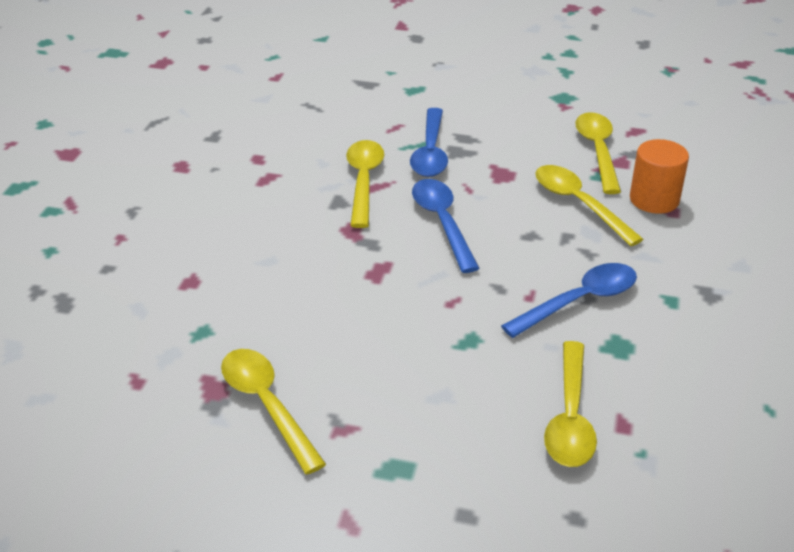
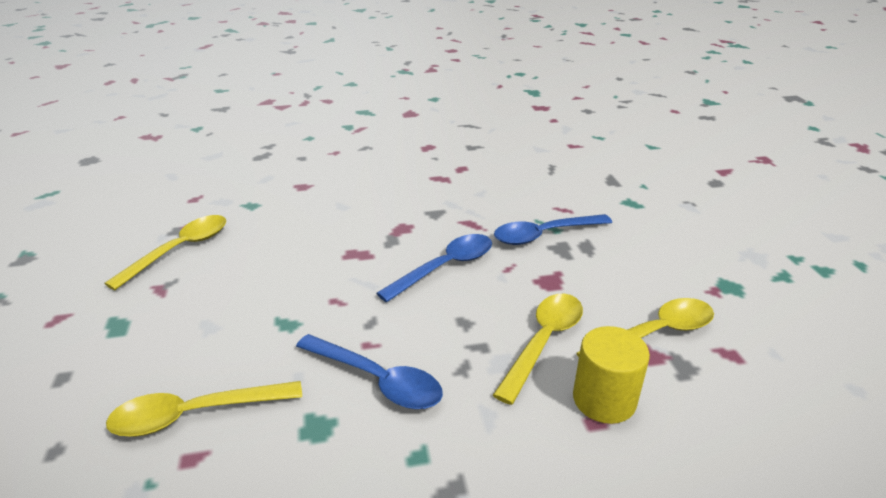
camera: 65 degrees right, 5 degrees down
(363, 181) = (472, 216): yellow spoon -> none
(654, 199) = (604, 400): orange cylinder -> yellow cylinder

